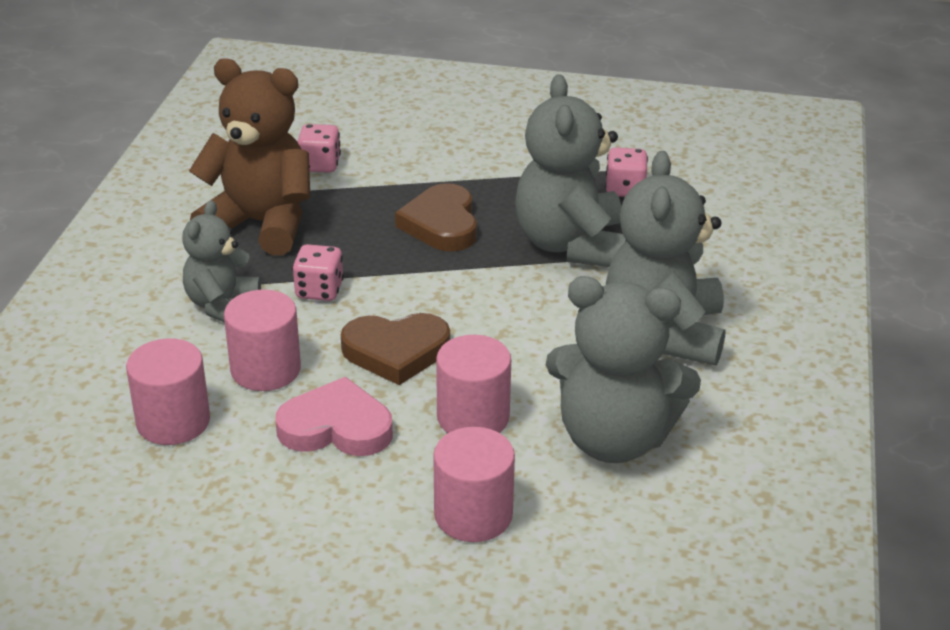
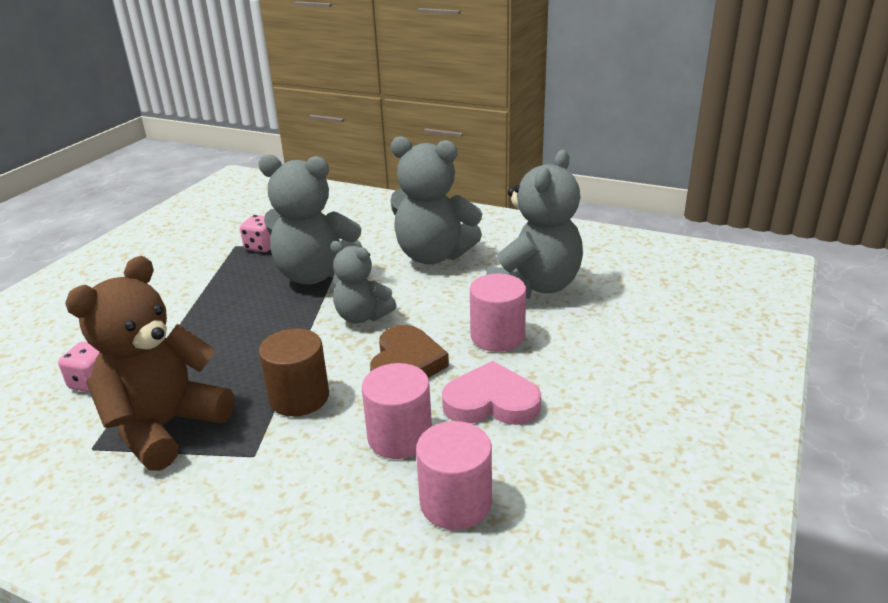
camera: 75 degrees left, 5 degrees down
(222, 305) = (286, 461): grey teddy bear -> grey teddy bear (362, 316)
(319, 291) = (299, 397): pink dice -> brown cylinder
(336, 427) = (491, 402): pink heart -> pink heart turned 75 degrees clockwise
(441, 224) = (246, 325): brown heart -> none
(473, 515) = (602, 347): pink cylinder -> none

